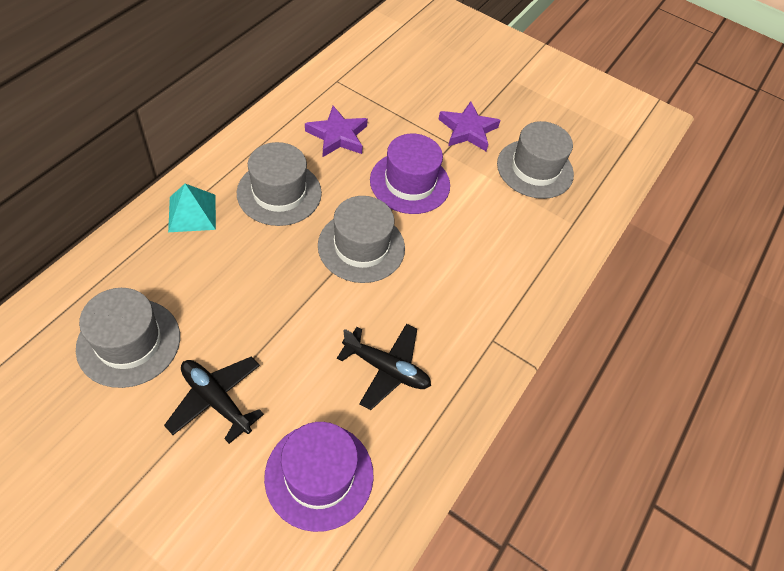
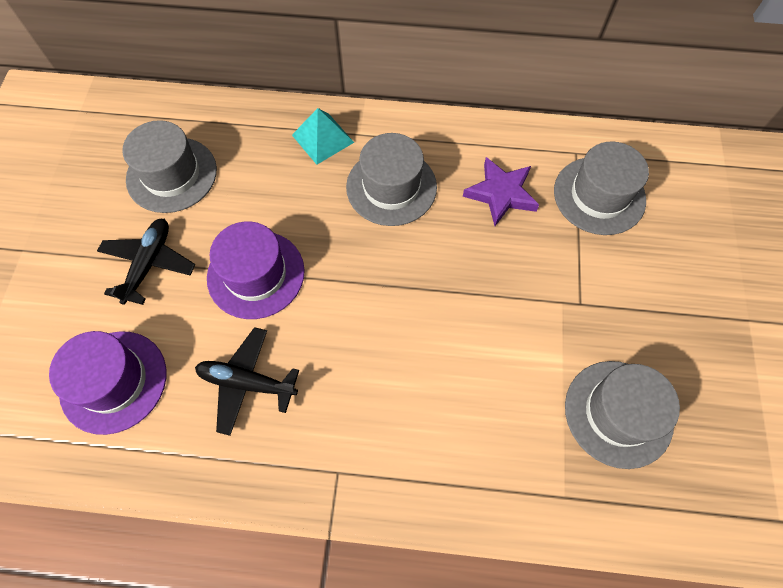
camera: 70 degrees right, 10 degrees up
(361, 246) = (375, 288): grey hat -> grey hat (599, 195)
(386, 369) = (247, 383): black plane -> black plane turned 105 degrees clockwise
(410, 182) = (490, 290): purple hat -> purple hat (256, 274)
(467, 130) = (616, 310): purple star -> none

